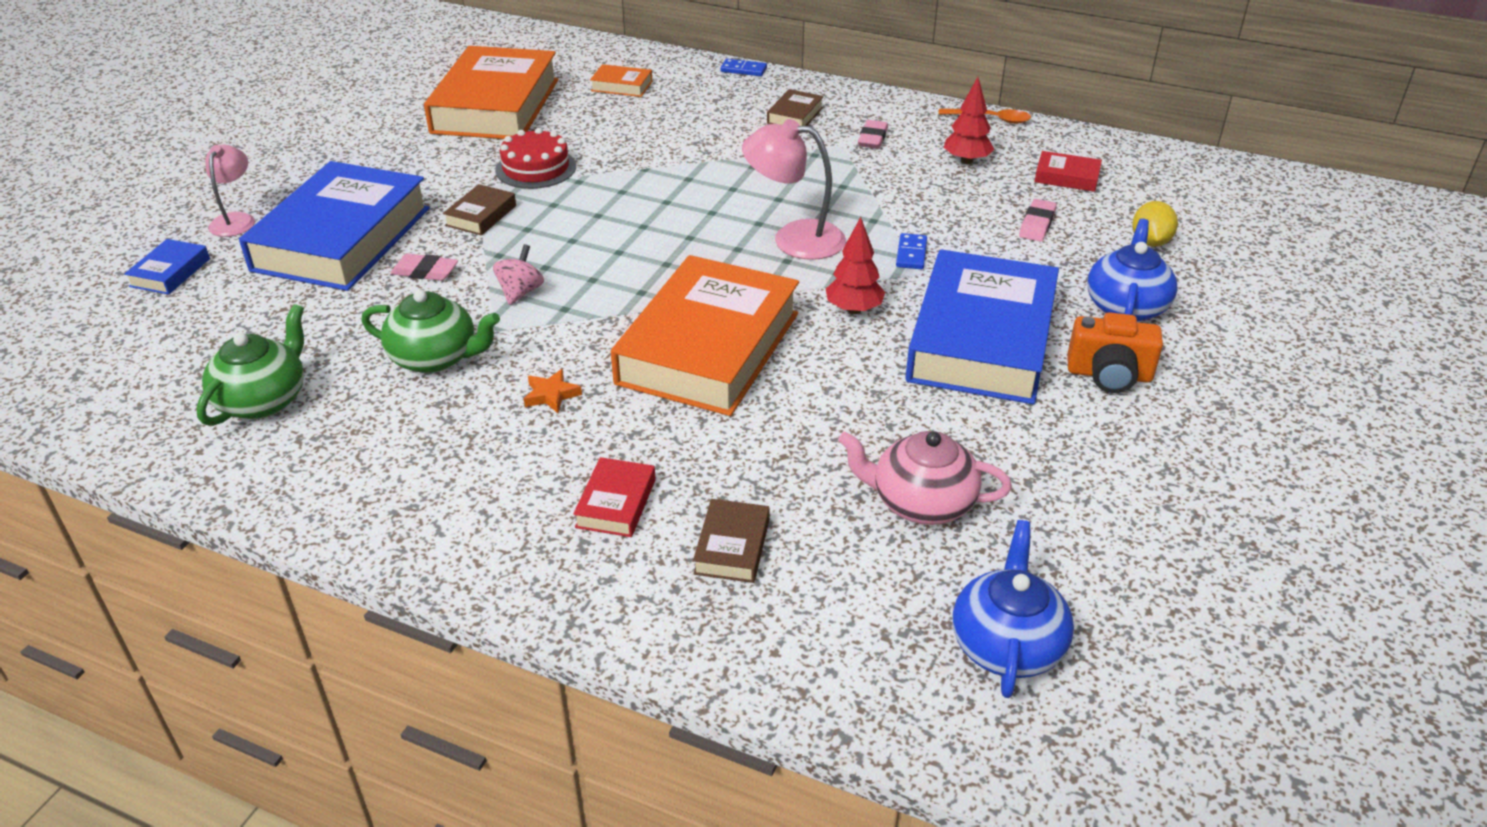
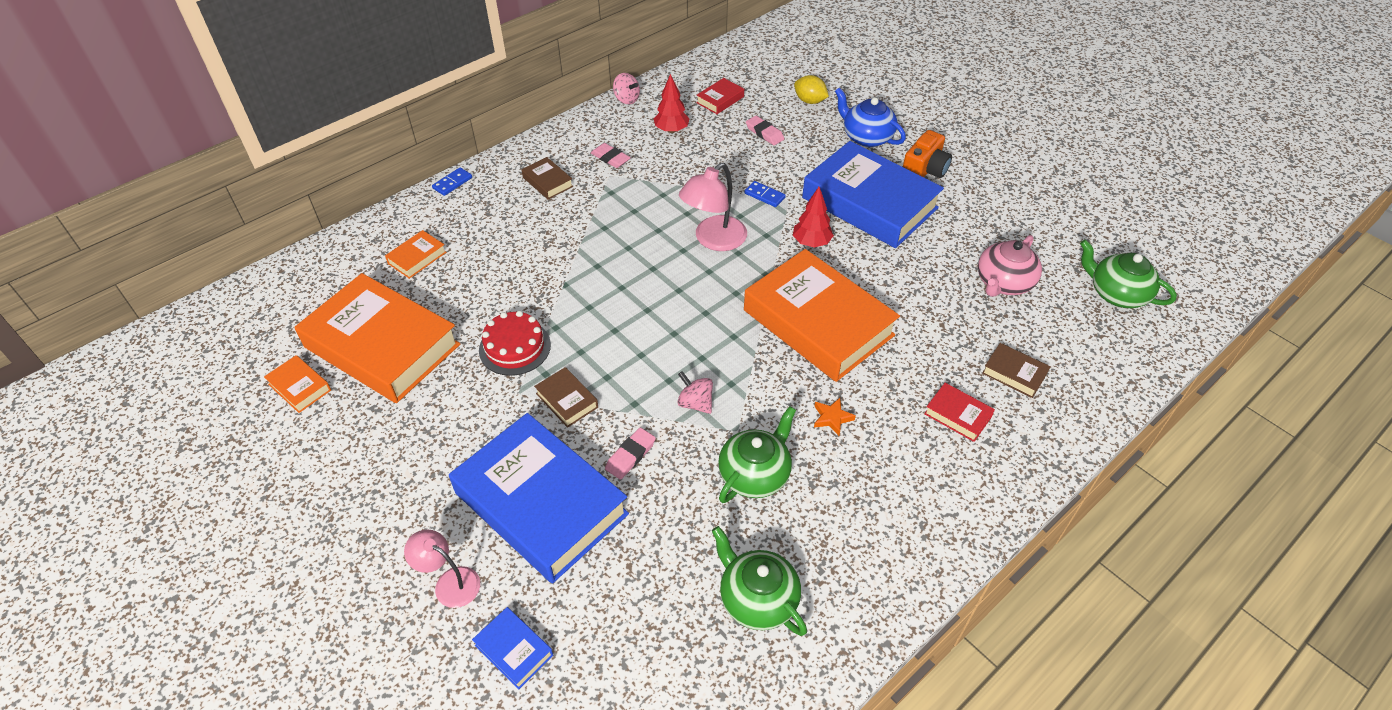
camera: 65 degrees left, 10 degrees up
(425, 87) = (300, 387): none -> orange book
(990, 119) = (627, 99): orange spoon -> pink spinning top
(1007, 644) = (1116, 294): blue teapot -> green teapot

